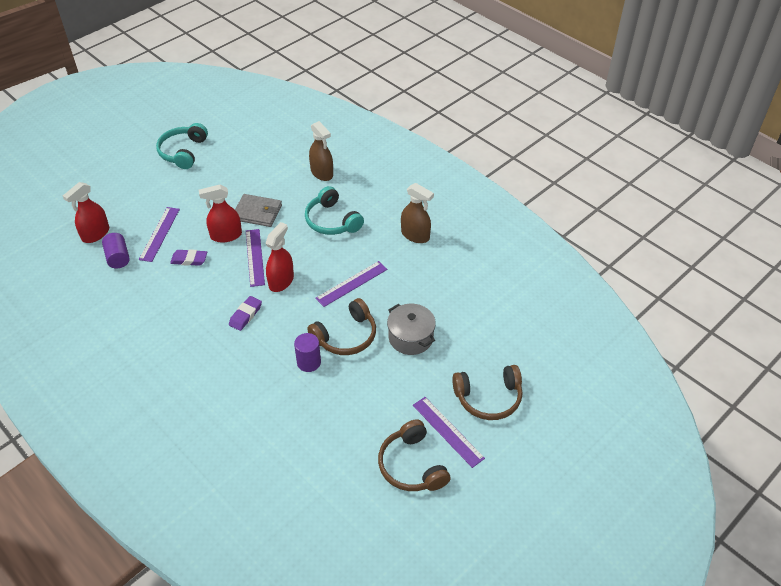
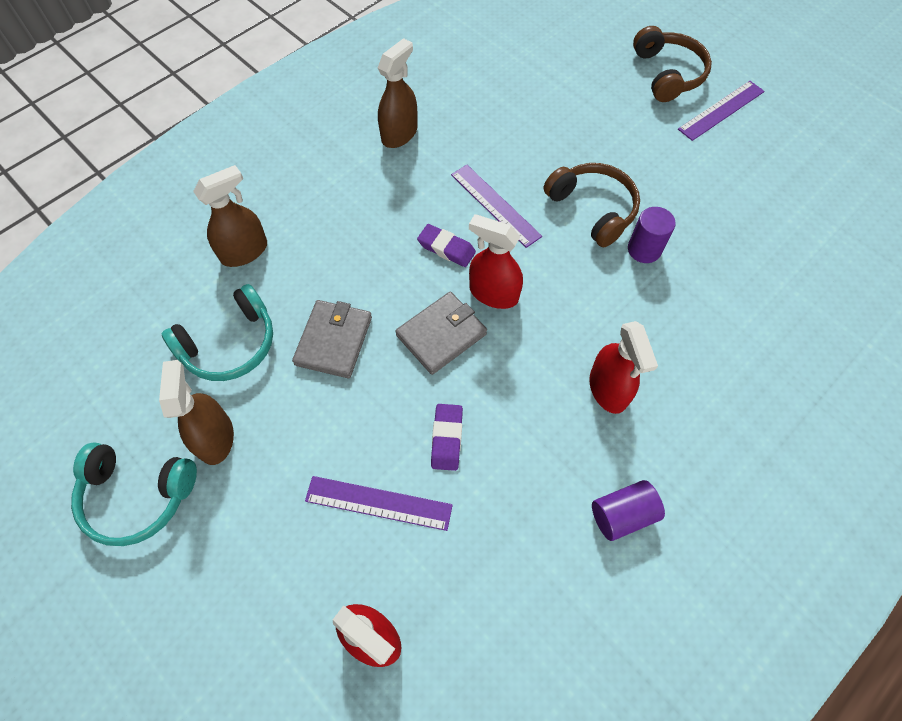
camera: 90 degrees left, 15 degrees up
(118, 258) = (441, 573): purple cylinder -> purple cylinder (622, 514)
(208, 174) = (215, 437): none -> brown spray bottle
(226, 235) = (388, 385): red spray bottle -> red spray bottle (608, 389)
(245, 315) = (566, 336): purple eraser -> purple eraser (446, 248)
(255, 257) = (441, 335): purple ruler -> grey wallet
(332, 221) = (362, 233): turquoise headphones -> turquoise headphones (230, 344)
(411, 337) = (587, 141): grey pot -> none
(411, 465) = (775, 143): brown headphones -> none

